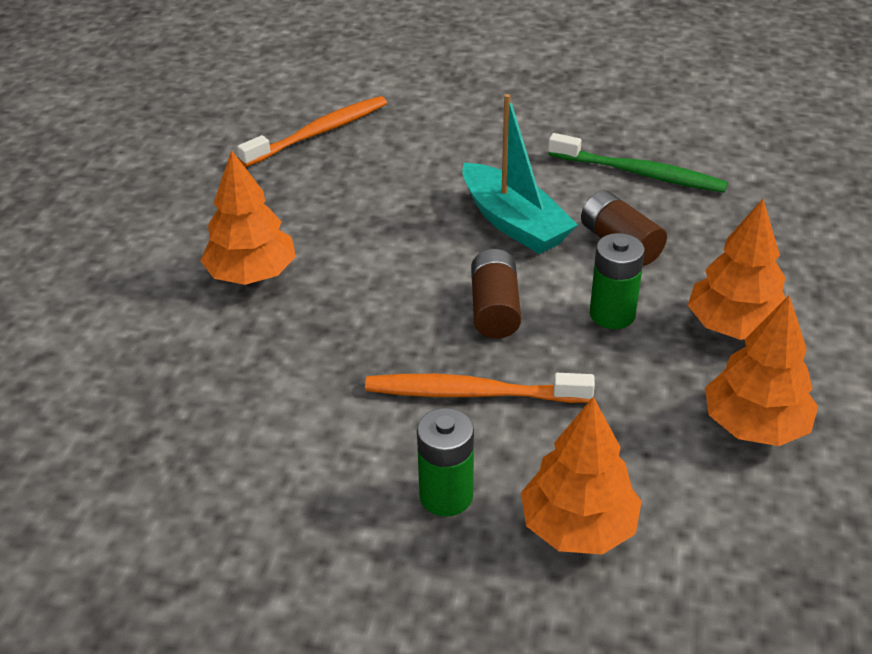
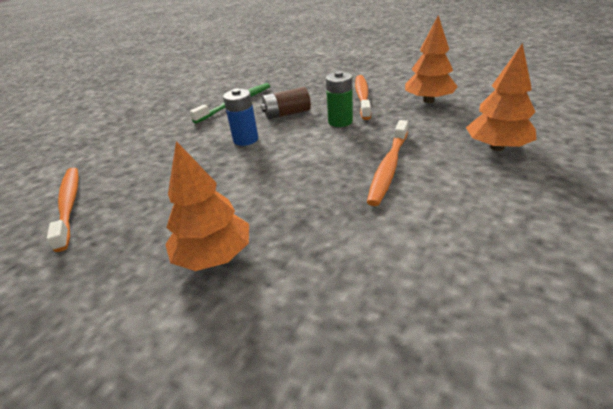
camera: 70 degrees left, 5 degrees down
(446, 496) = (475, 185): green battery -> none
(494, 309) = (318, 153): brown battery -> none
(514, 223) = (246, 139): turquoise boat -> blue battery
(734, 326) = (362, 97): orange tree -> orange toothbrush

